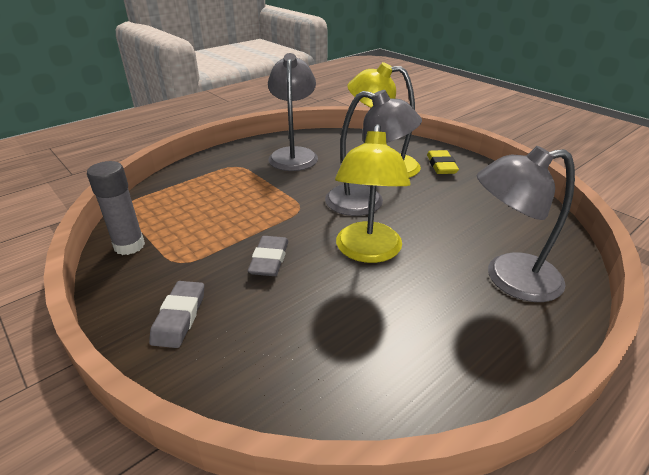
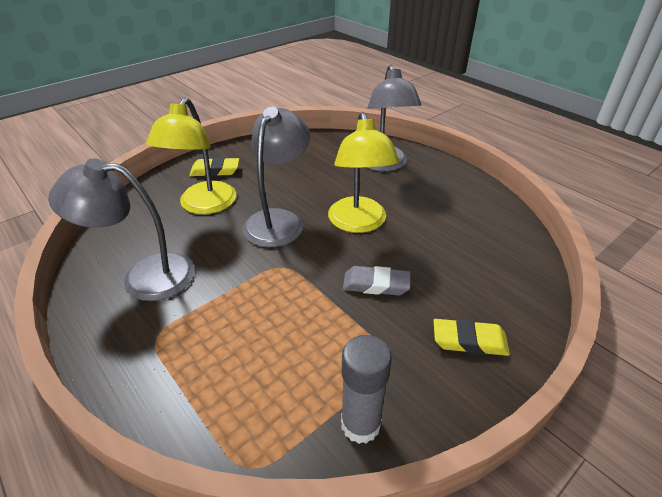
camera: 90 degrees left, 5 degrees up
(179, 317) = (469, 341): grey eraser -> yellow eraser
(367, 252) = (359, 223): yellow lamp -> yellow lamp turned 75 degrees clockwise

